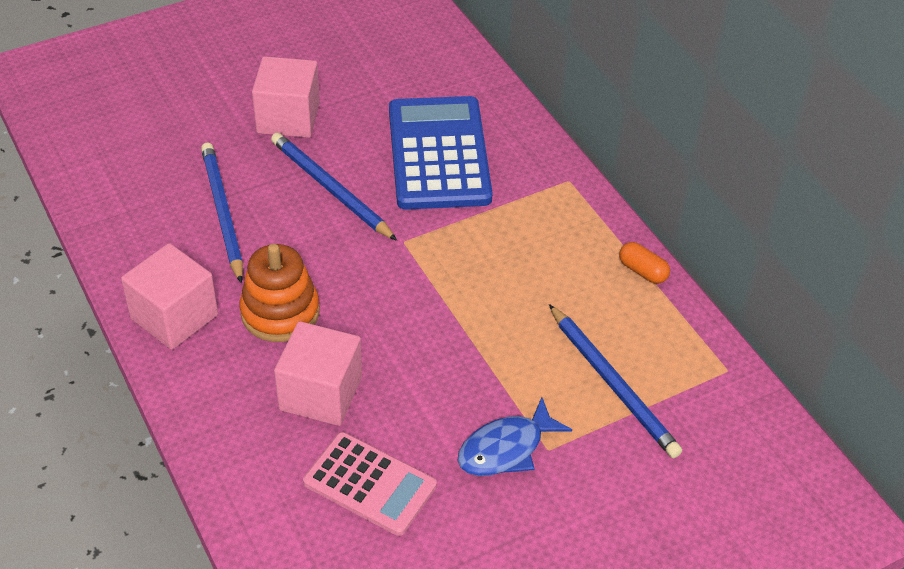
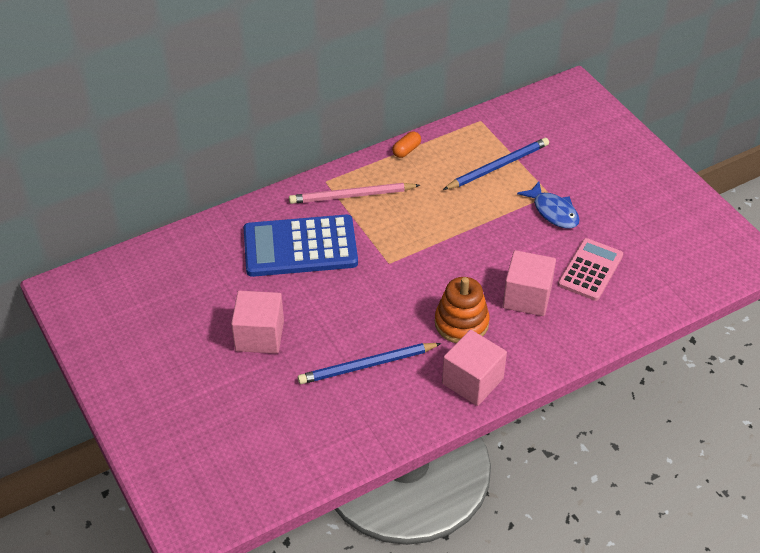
camera: 90 degrees left, 0 degrees up
(330, 189) = (339, 305): blue pencil -> none
(538, 207) = (352, 196): none -> pink pencil

